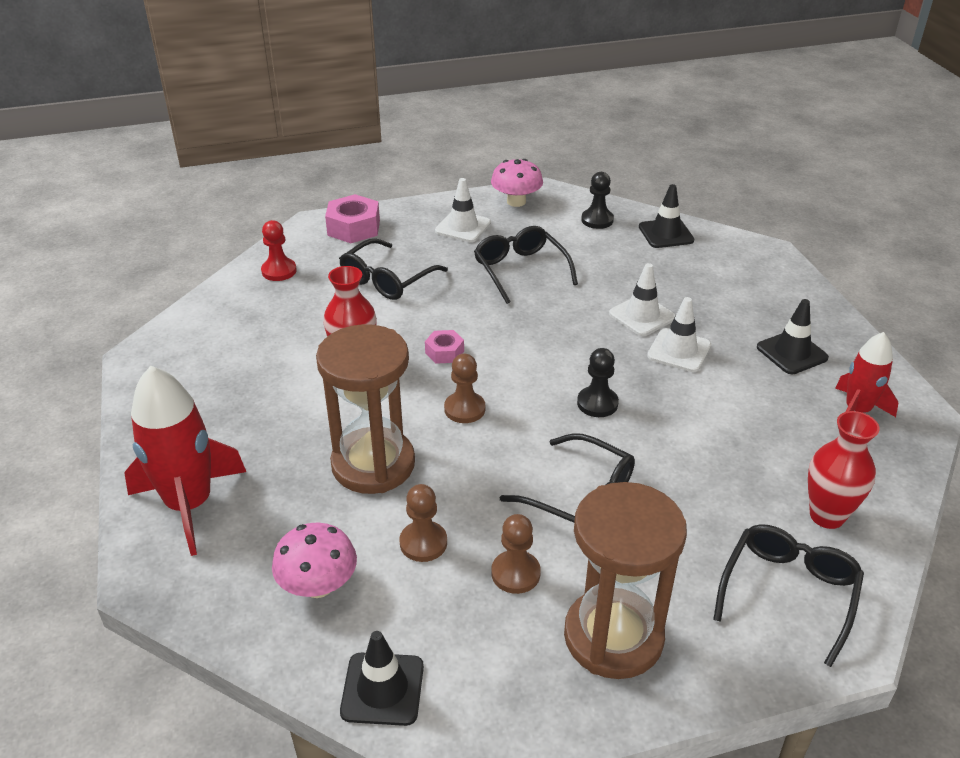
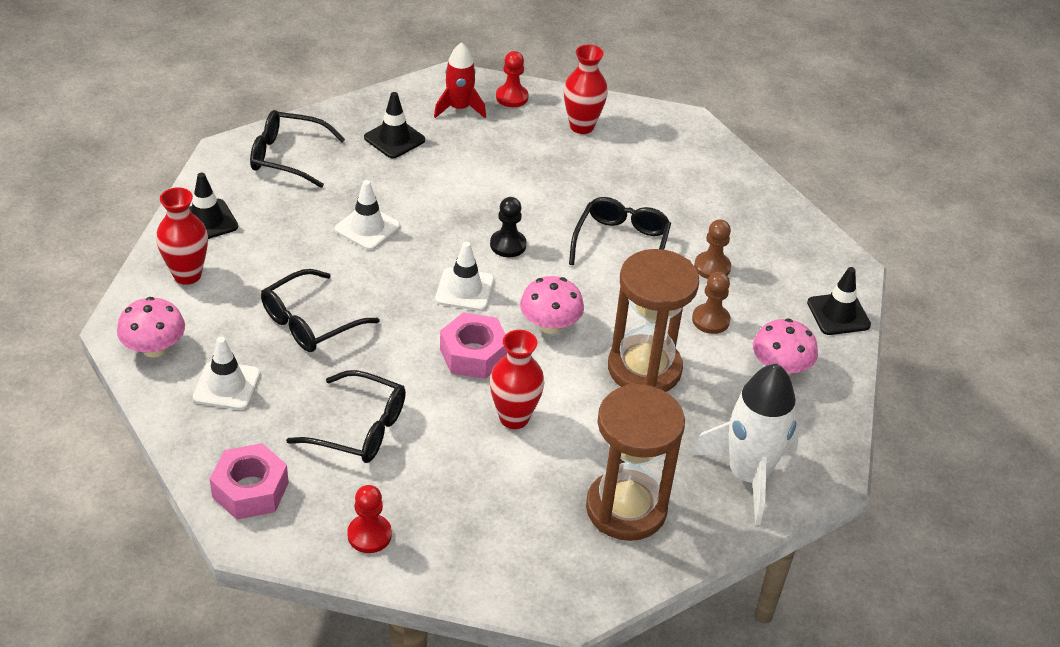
camera: 110 degrees left, 5 degrees up
(189, 505) = (748, 475): red rocket -> white rocket
(444, 352) = (473, 354): pink nut -> pink nut, size x1.74
(464, 409) = (550, 325): brown pawn -> pink mushroom
(597, 220) = (187, 275): black pawn -> red vase
(613, 637) = (738, 216): brown hourglass -> brown hourglass (626, 508)
(679, 351) = (415, 202): white traffic cone -> white traffic cone (464, 289)
(788, 592) = (659, 144): black glasses -> black glasses (287, 156)
(888, 461) = (512, 97): none -> red pawn

